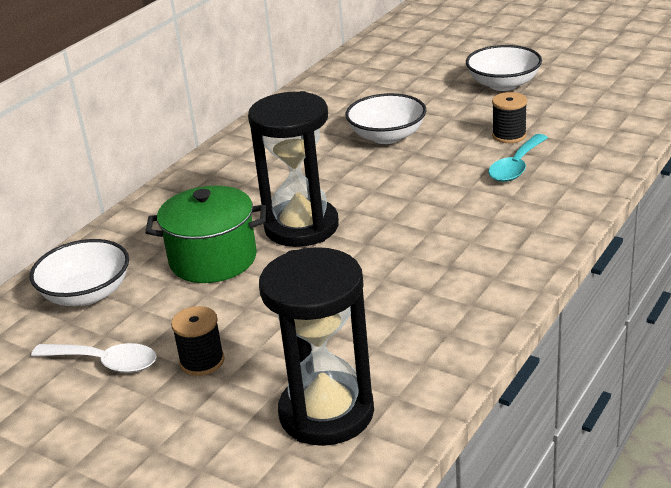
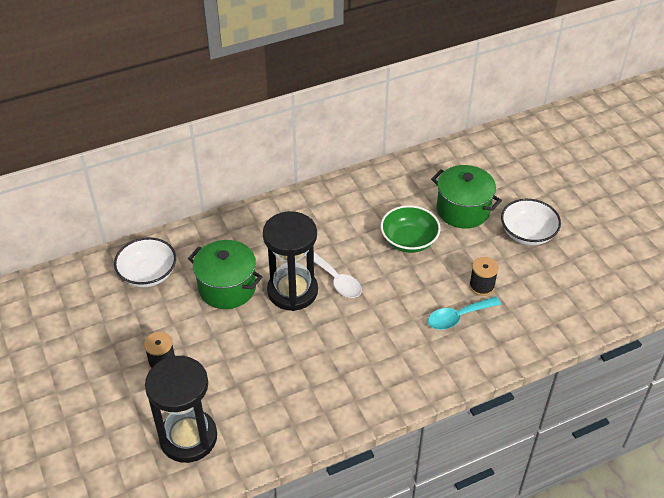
camera: 30 degrees right, 15 degrees up
(105, 363) = (119, 331): white spoon -> white spoon (336, 280)
(387, 136) = (409, 240): white bowl -> green bowl
(415, 94) = (463, 210): none -> green pot

